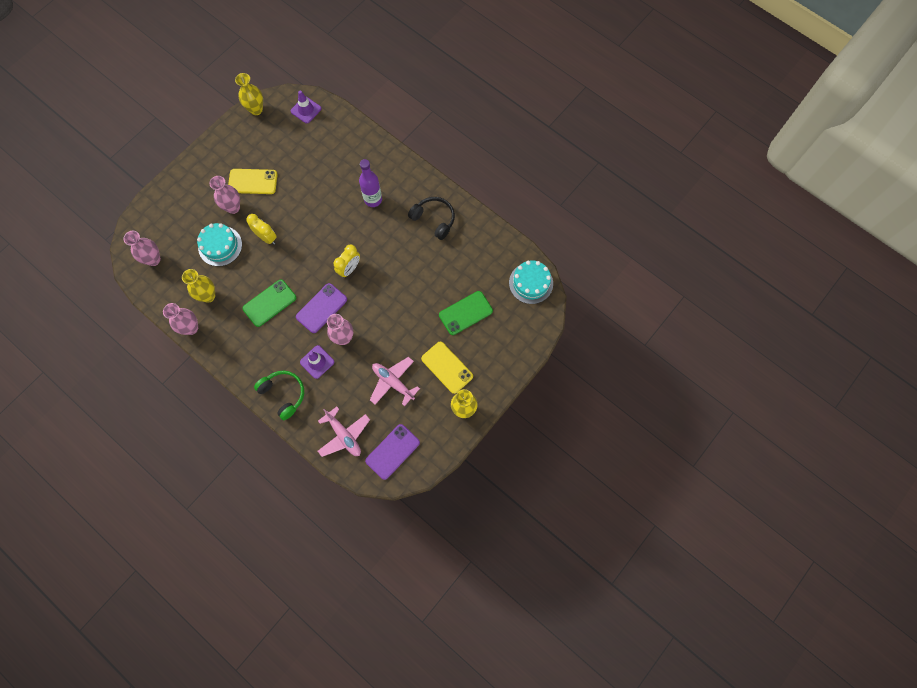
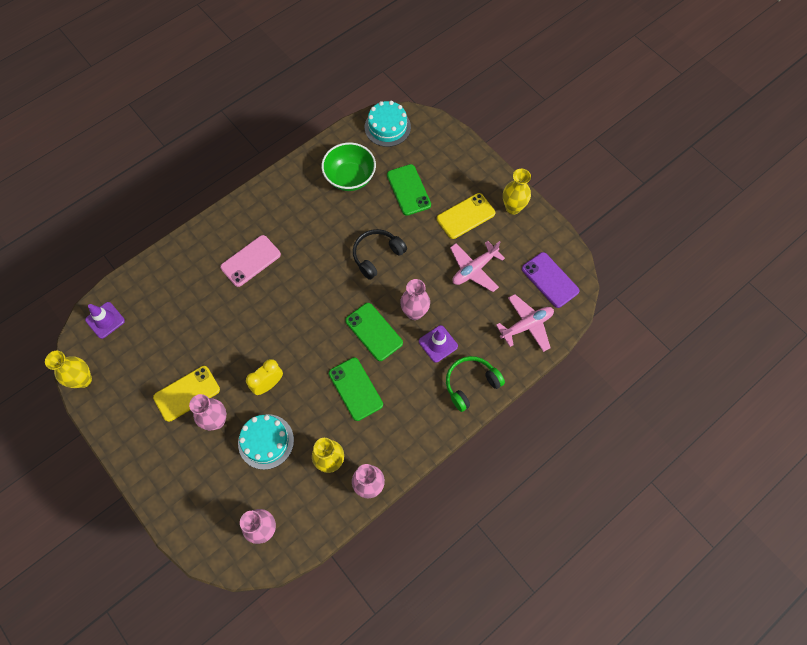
camera: 80 degrees left, 5 degrees down
(253, 182) = (187, 393): yellow phone -> yellow phone turned 45 degrees clockwise
(321, 308) = (374, 331): purple phone -> green phone
(349, 269) = (332, 296): yellow clock -> none
(373, 199) = (250, 261): purple bottle -> pink phone
(434, 219) = (292, 203): black headphones -> black headphones (377, 255)
(469, 261) = (350, 177): none -> green bowl

